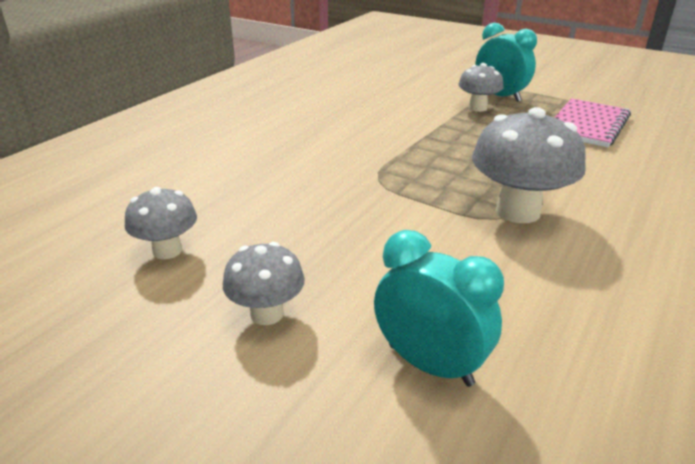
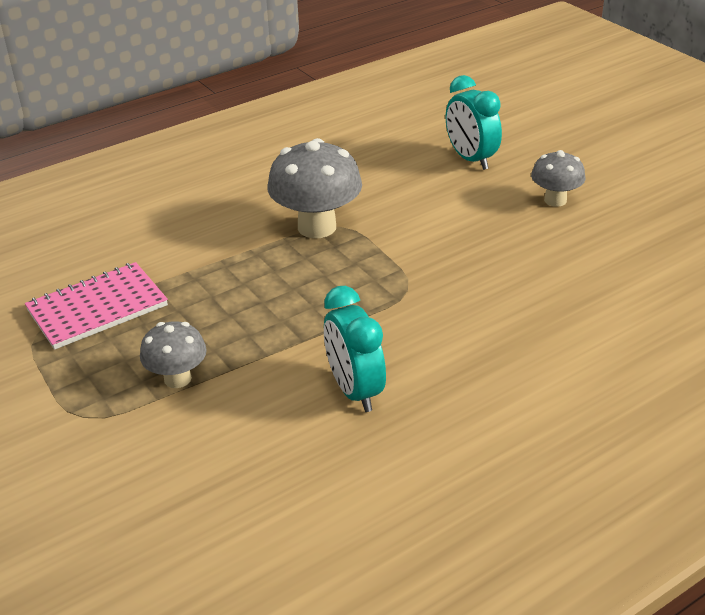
camera: 155 degrees left, 5 degrees up
(167, 250) = (625, 259): grey mushroom -> none
(500, 96) = (113, 397): turquoise clock -> turquoise clock (355, 391)

